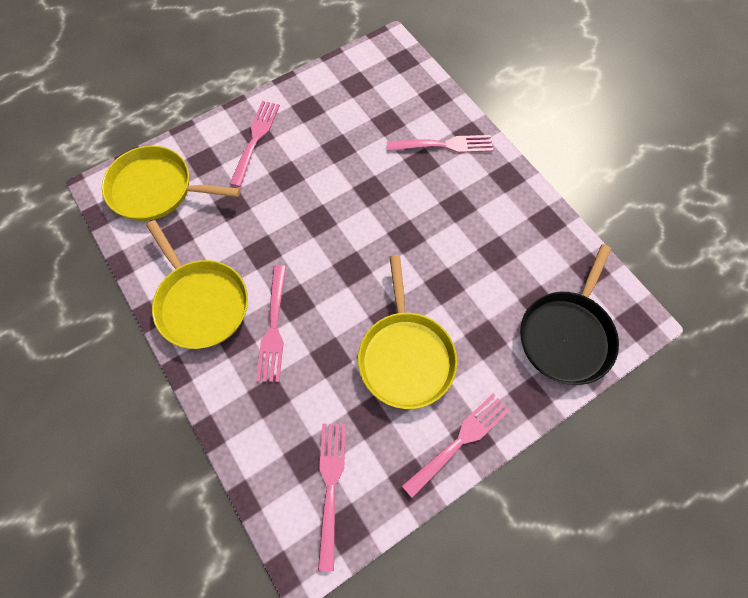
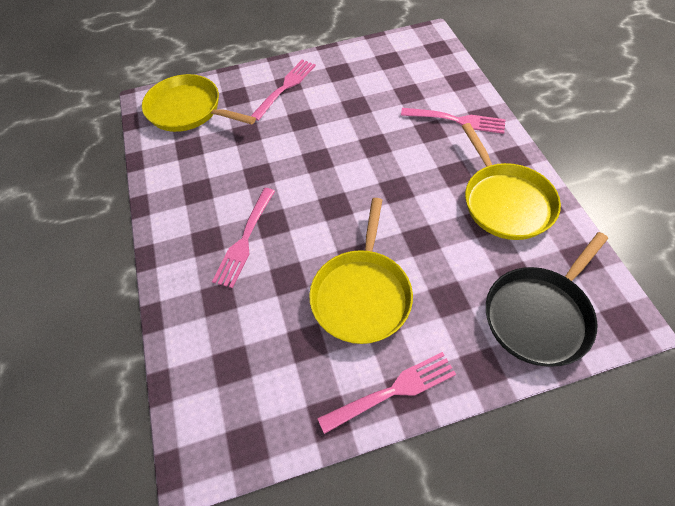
camera: 20 degrees right, 10 degrees down
(201, 303) = (189, 205): yellow pan -> yellow pan (505, 202)
(331, 487) = (246, 399): pink fork -> none

